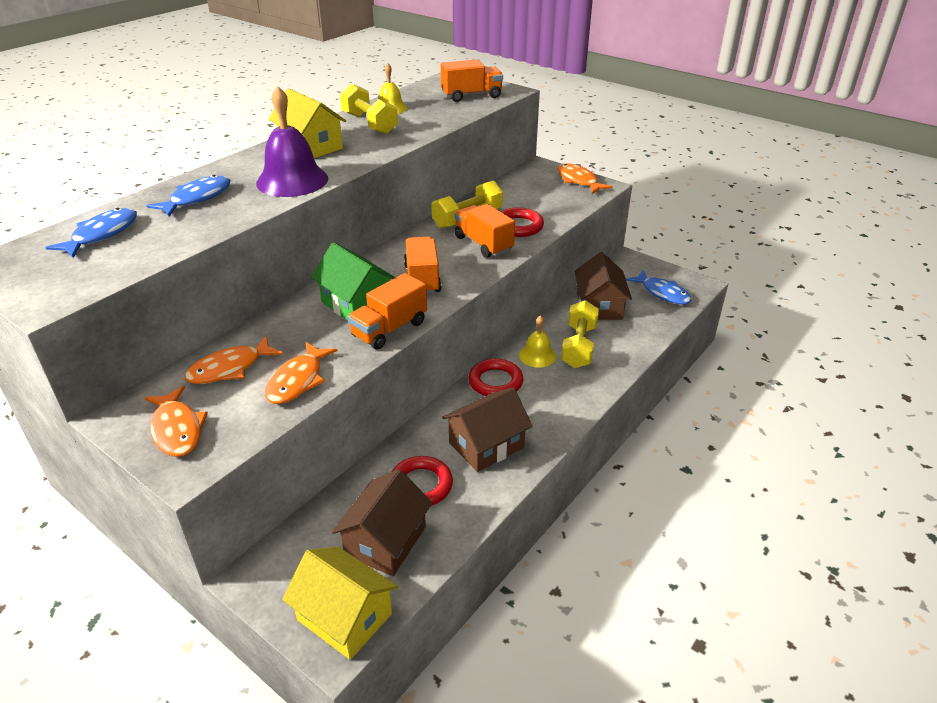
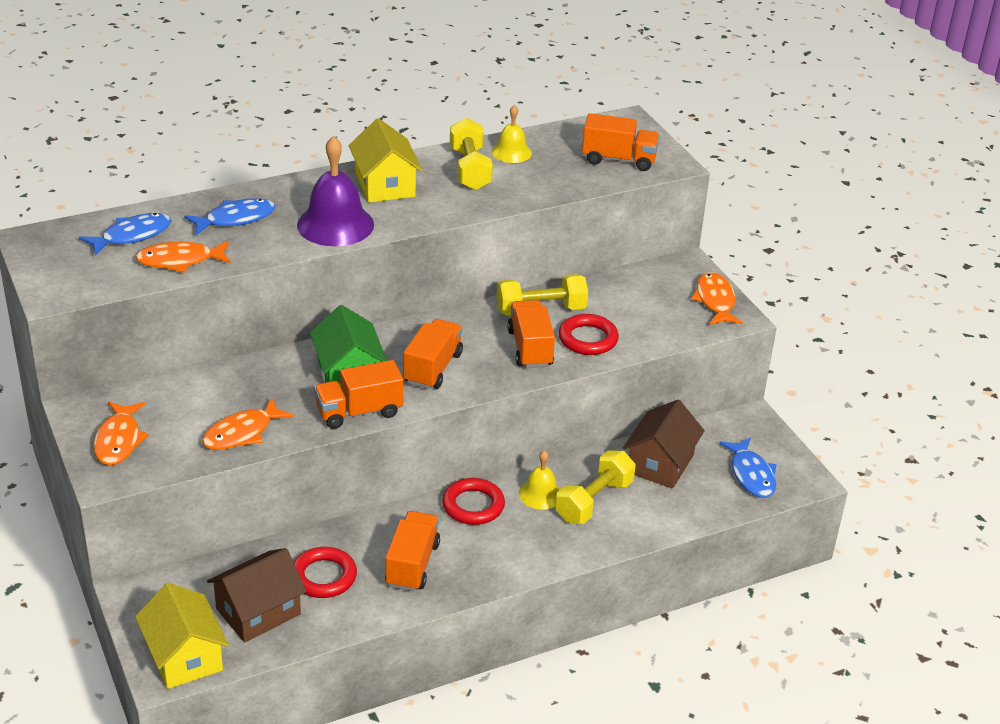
camera: 25 degrees right, 0 degrees up
(229, 368) = (193, 399): orange fish -> orange fish (180, 261)
(486, 445) = (412, 564): brown house -> orange truck

